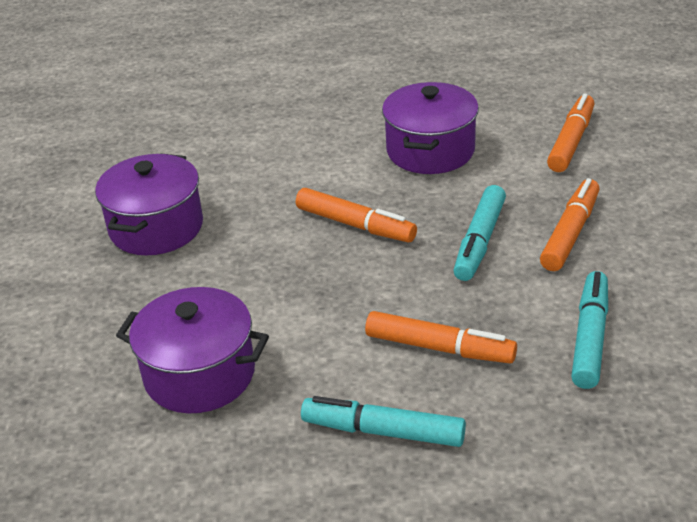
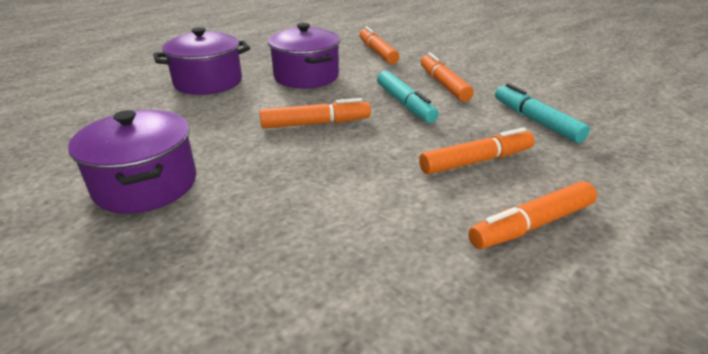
camera: 45 degrees left, 5 degrees down
(199, 374) = (340, 268): purple pot -> purple pot (208, 82)
(383, 431) = (531, 225): turquoise marker -> orange marker

